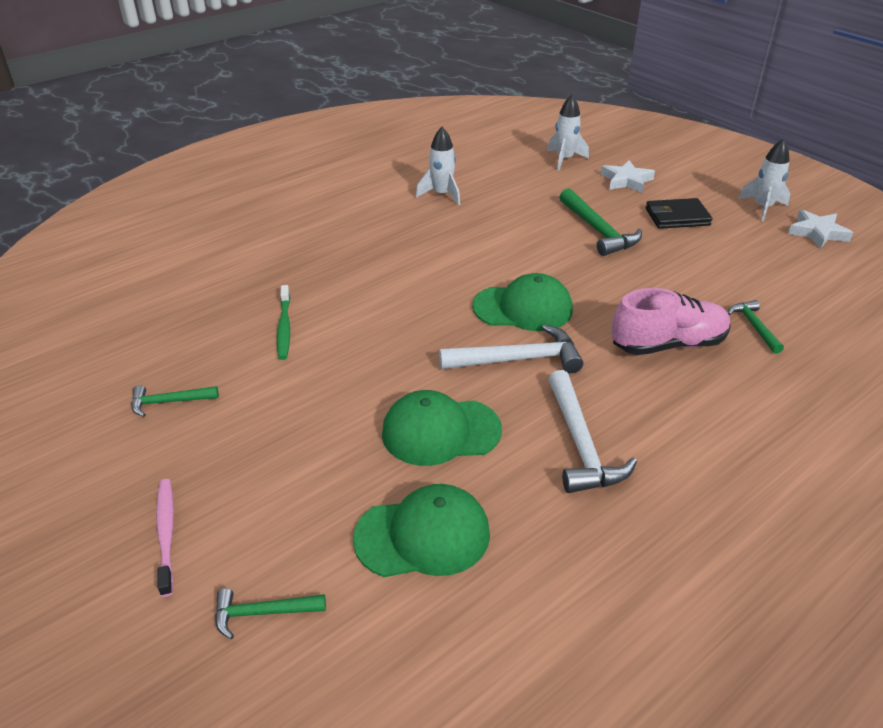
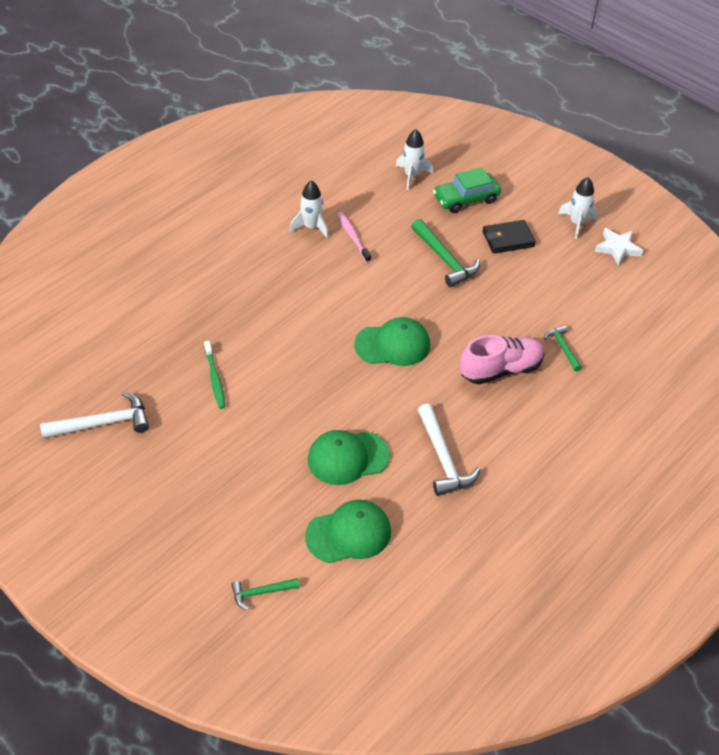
camera: 10 degrees left, 10 degrees up
(166, 533) = (184, 549): pink toothbrush -> pink toothbrush (353, 237)
(169, 402) = (150, 452): green hammer -> none
(518, 359) = (394, 392): white hammer -> white hammer (103, 423)
(626, 181) = (466, 199): white star -> green car

